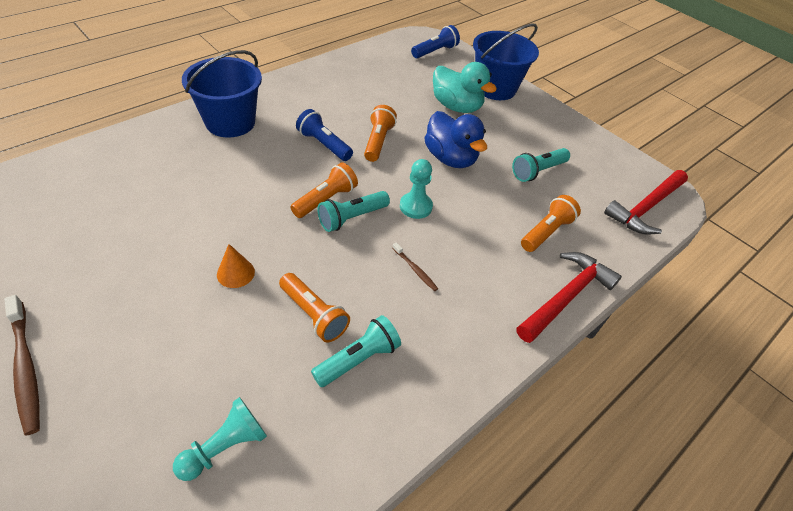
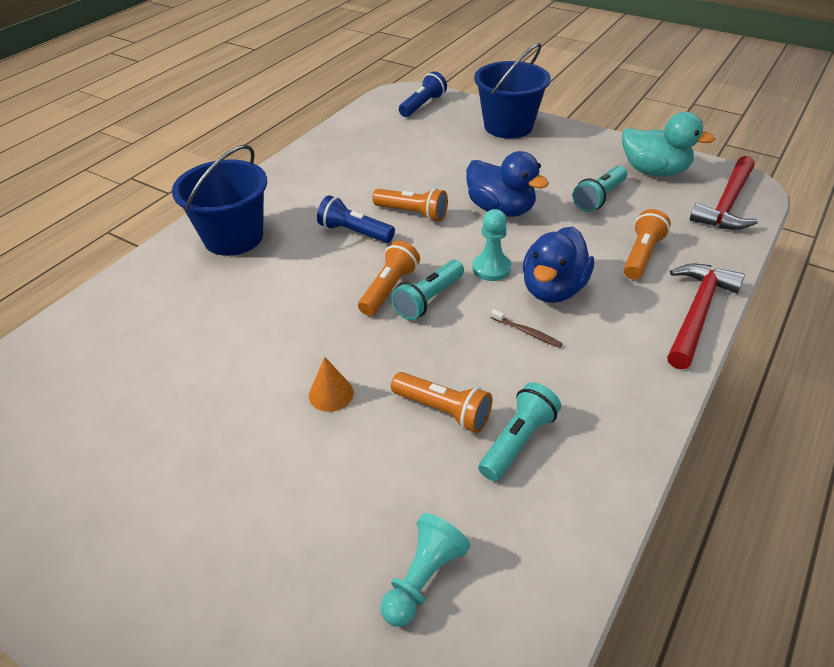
camera: 10 degrees left, 5 degrees down
(25, 368) = (140, 572): brown toothbrush -> none
(378, 141) = (412, 213): orange flashlight -> orange flashlight turned 120 degrees clockwise
(456, 107) = (477, 155): turquoise duck -> turquoise duck (654, 171)
(456, 239) = (553, 289): none -> blue duck

